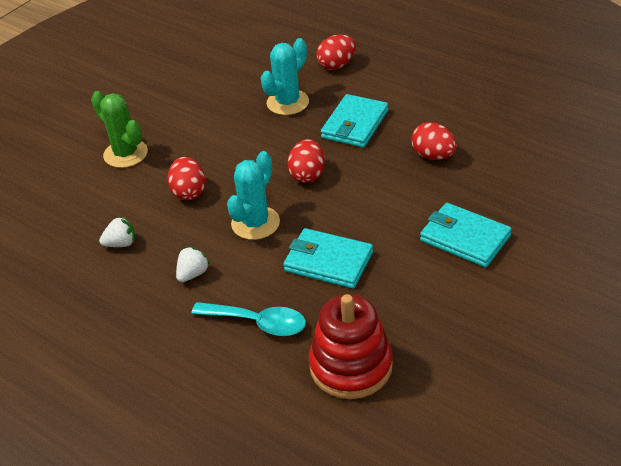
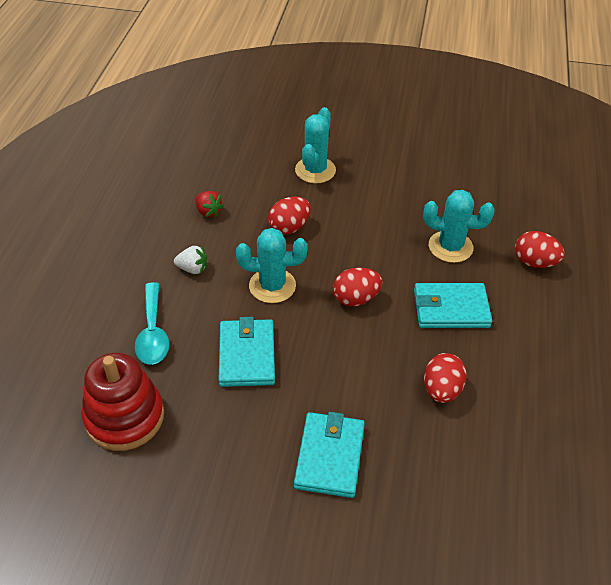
camera: 60 degrees right, 5 degrees up
(121, 244) = (208, 212): white strawberry -> red strawberry
(125, 154) = (315, 170): green cactus -> turquoise cactus

